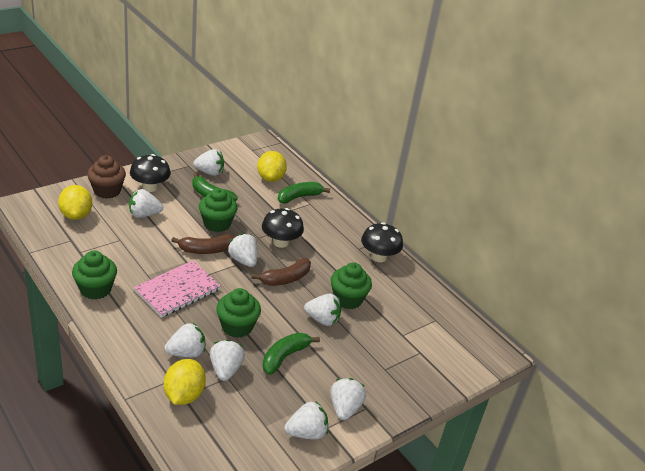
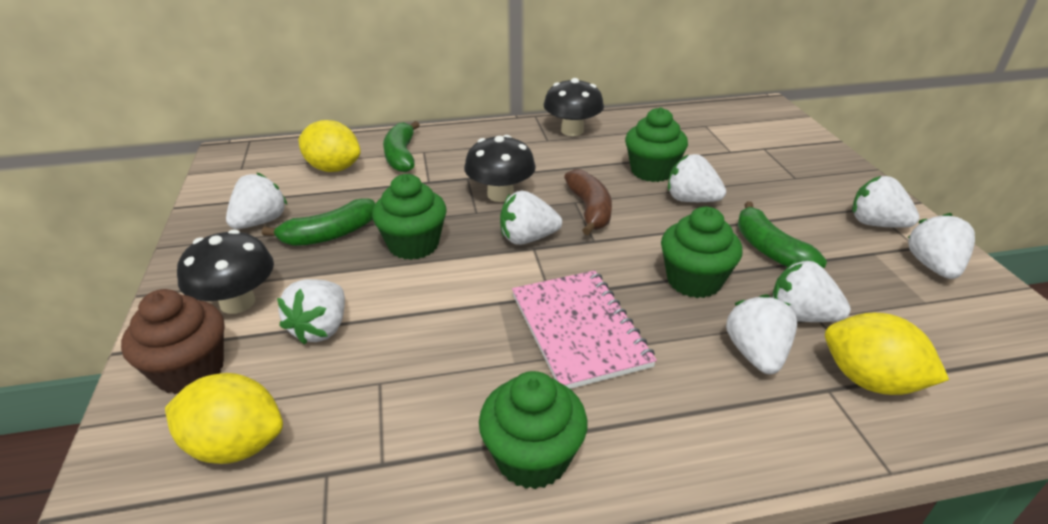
camera: 60 degrees left, 0 degrees up
(206, 250) = (479, 272): brown banana -> none
(322, 320) = (691, 200): white strawberry -> white strawberry turned 105 degrees counterclockwise

